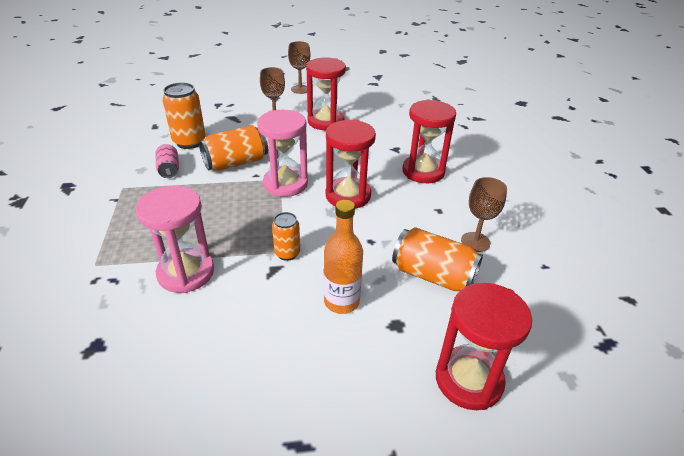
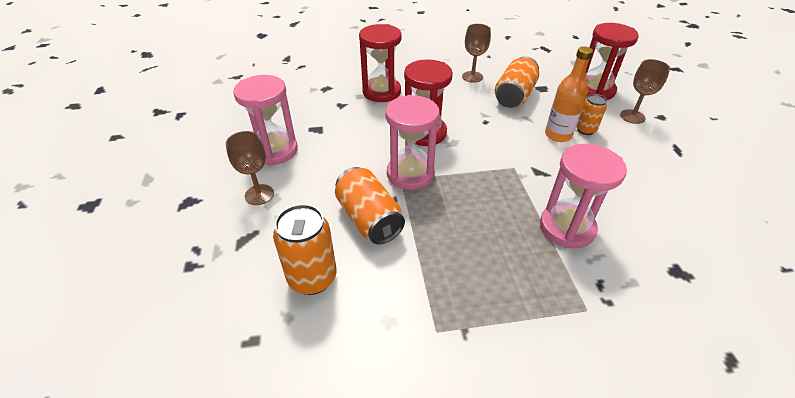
camera: 90 degrees left, 5 degrees up
(169, 169) = (387, 286): pink can -> none
(287, 253) = (516, 165): orange can -> orange can (585, 130)
(300, 89) = (171, 177): brown goblet -> brown goblet (632, 116)
(325, 122) = (275, 150): red hourglass -> pink hourglass

